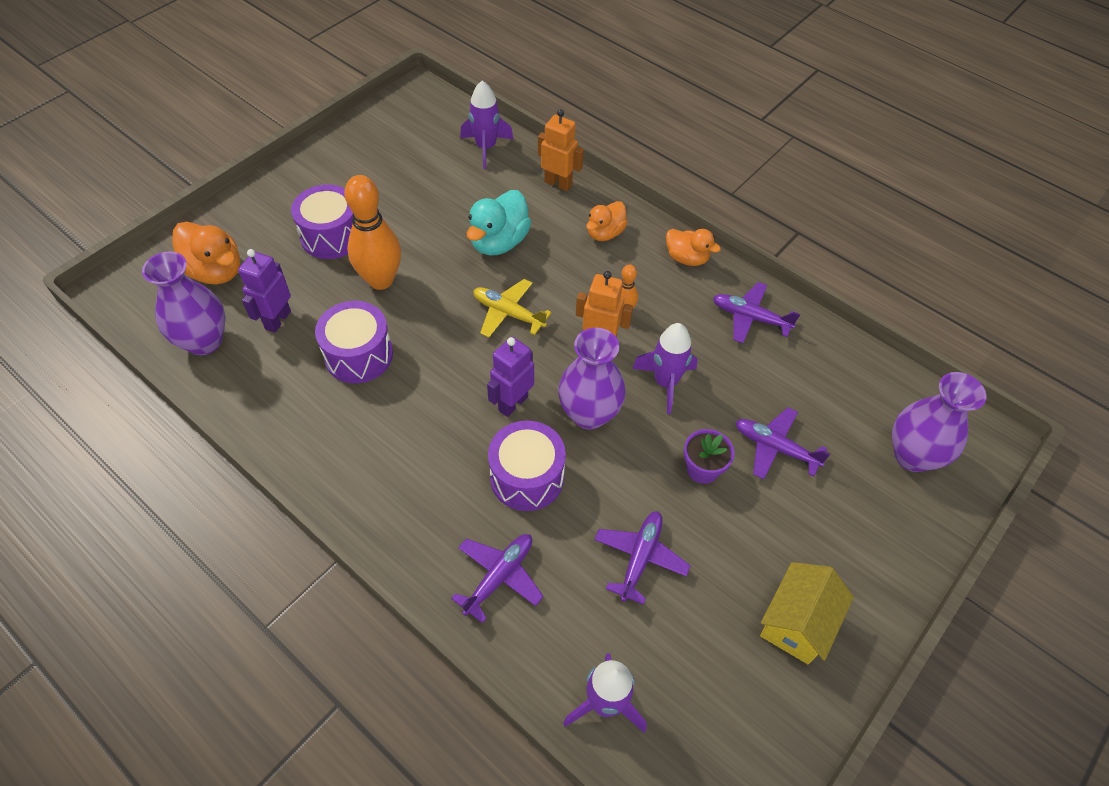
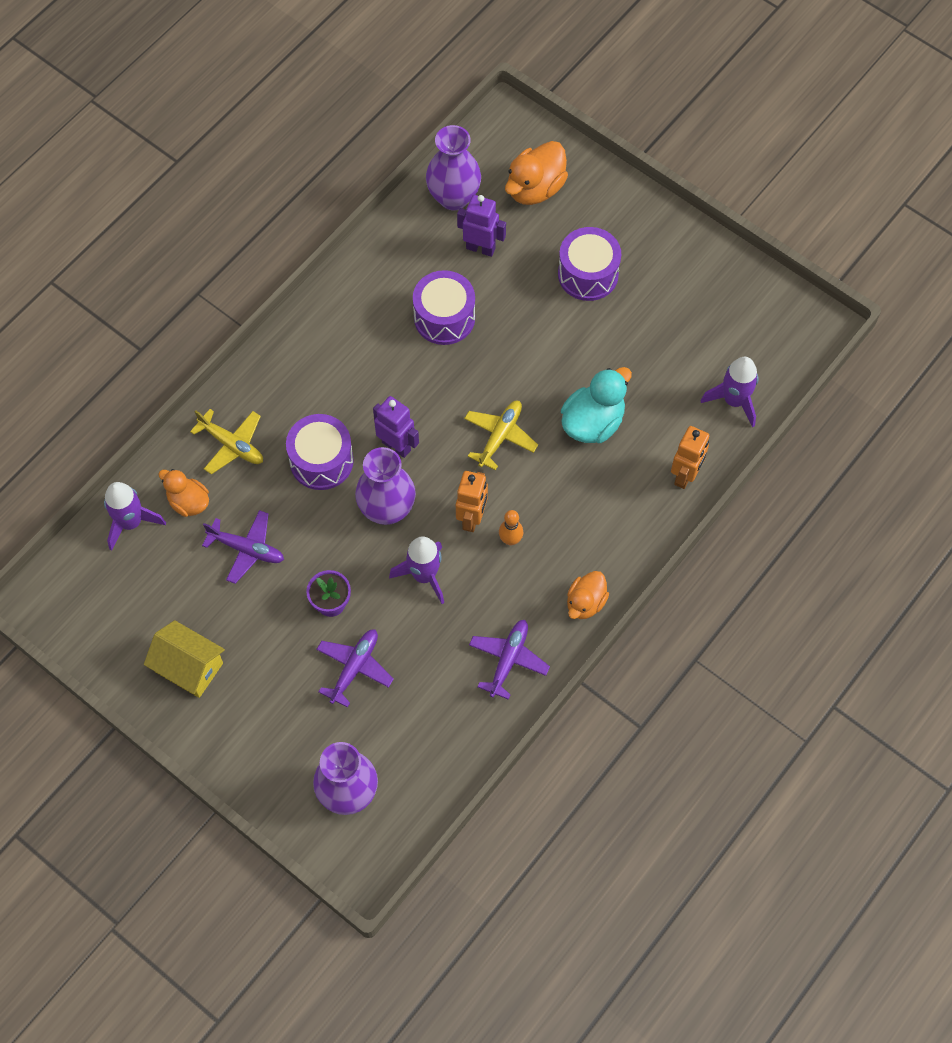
camera: 90 degrees right, 10 degrees up
(381, 280) = (534, 324): orange bowling pin -> none
(499, 242) = (593, 422): turquoise duck -> turquoise duck turned 105 degrees clockwise
(499, 576) = (232, 445): purple plane -> yellow plane
(605, 233) = (614, 522): orange duck -> orange duck (188, 502)

